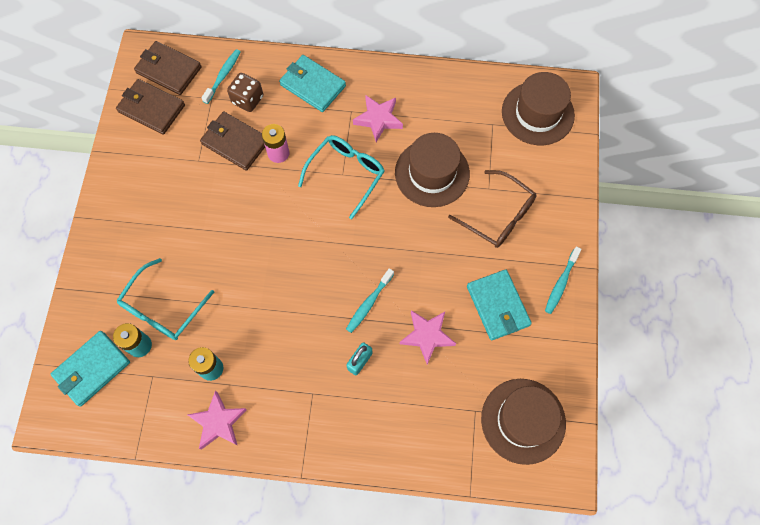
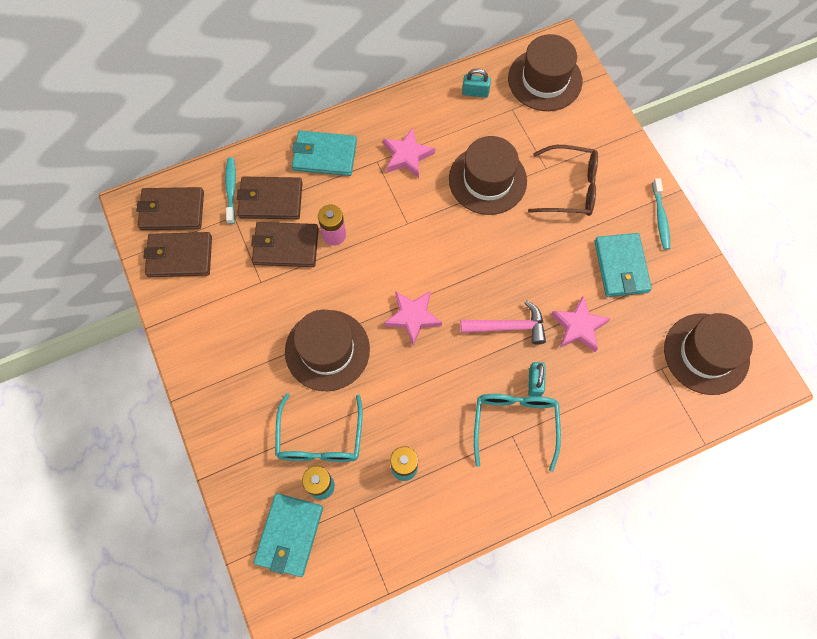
camera: 30 degrees left, 0 degrees up
(213, 242) = (327, 350): none -> brown hat
(218, 422) = (444, 512): pink star -> pink star (413, 317)
(247, 100) = (270, 200): brown dice -> brown wallet
(346, 175) = (411, 222): turquoise glasses -> turquoise glasses (515, 425)
(368, 303) = (508, 327): turquoise toothbrush -> pink hammer
(470, 94) = (475, 92): none -> turquoise padlock
(498, 306) = (621, 267): turquoise wallet -> turquoise wallet turned 45 degrees clockwise

